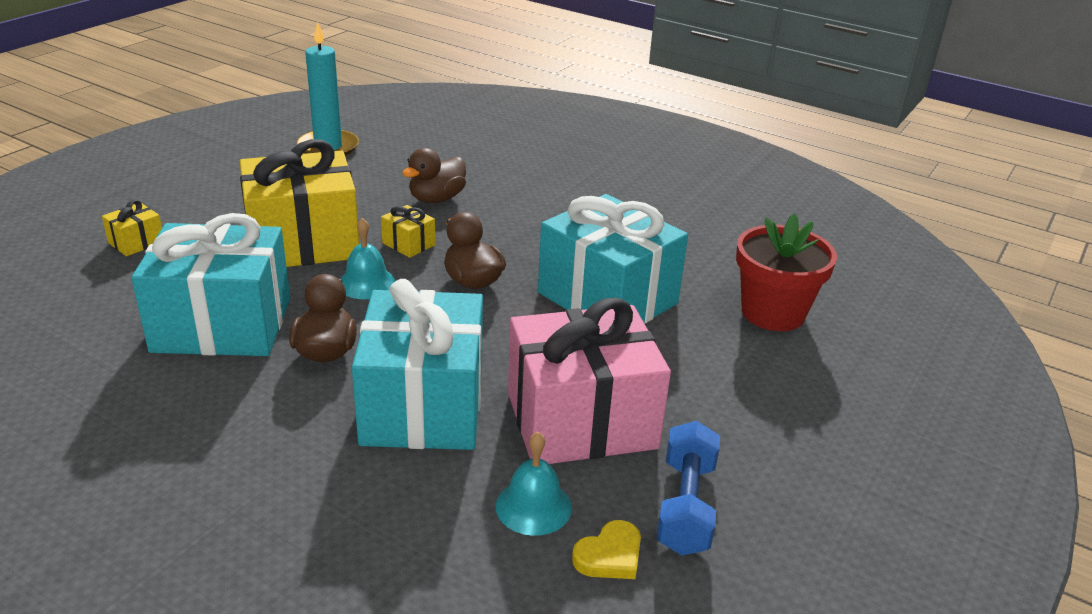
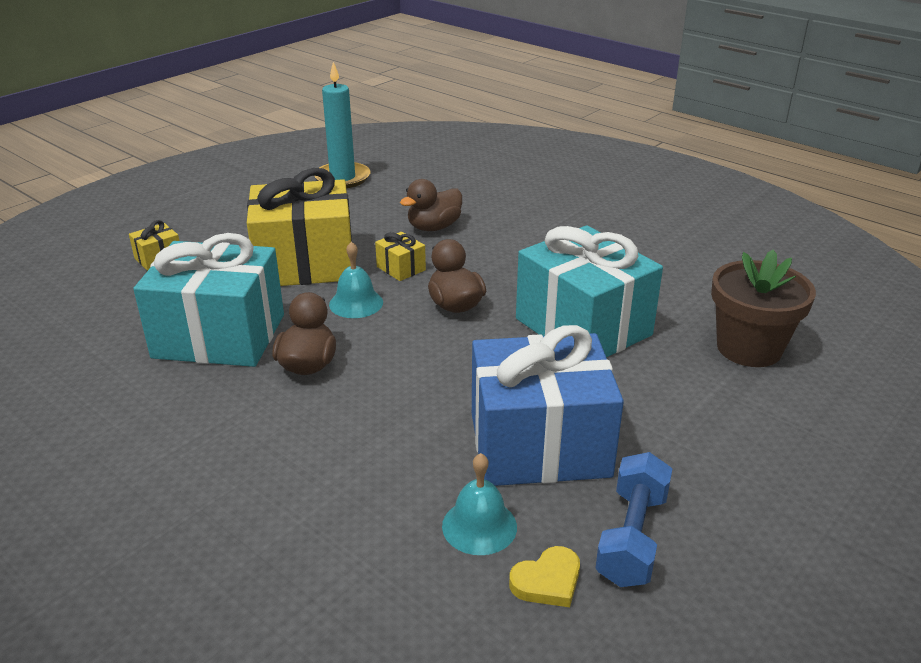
camera: 10 degrees right, 0 degrees up
(423, 405) = (389, 421): turquoise gift -> none
(581, 420) = (539, 444): pink gift -> blue gift
(773, 313) = (749, 348): red flower pot -> brown flower pot

